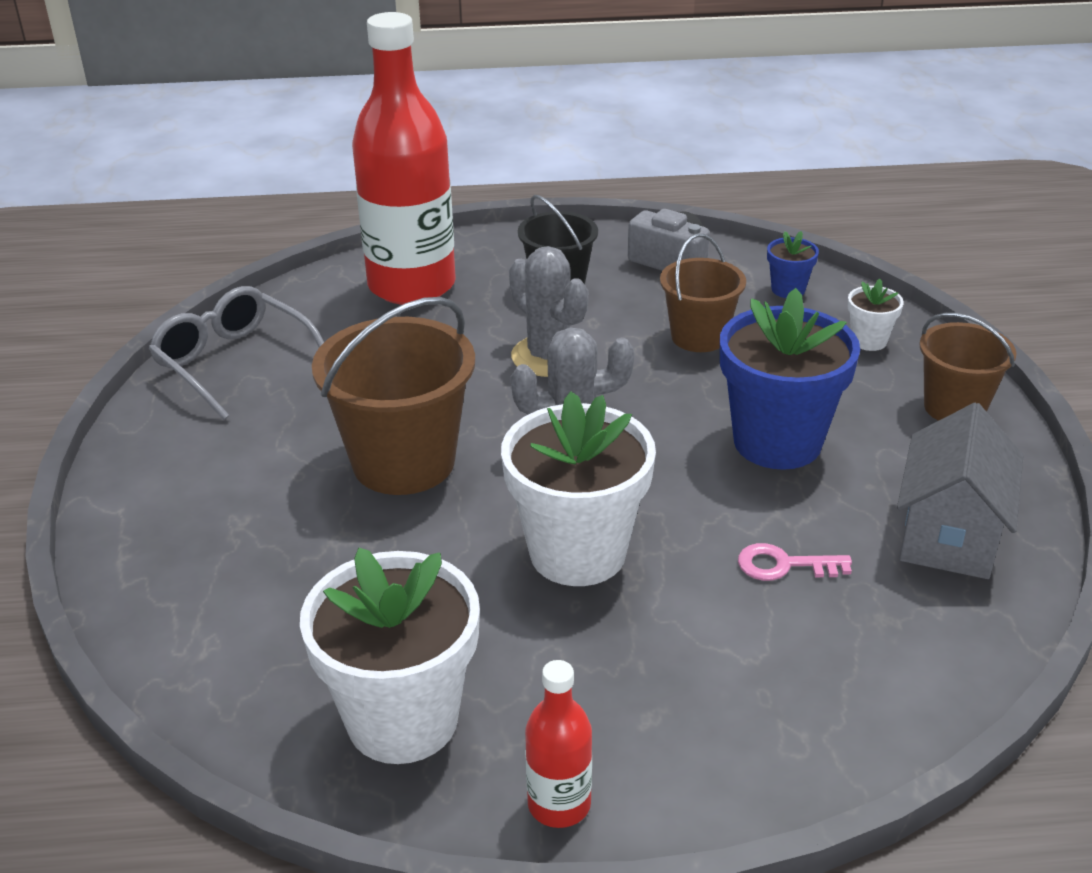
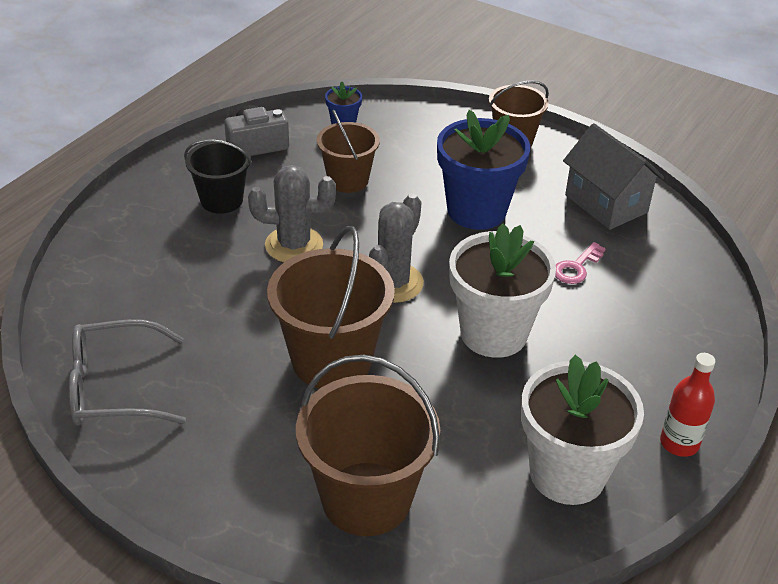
camera: 55 degrees left, 5 degrees up
(226, 580) = (366, 498): none -> brown bucket
(412, 285) = (132, 259): red bottle -> none
(869, 341) = (426, 129): white flower pot -> none

